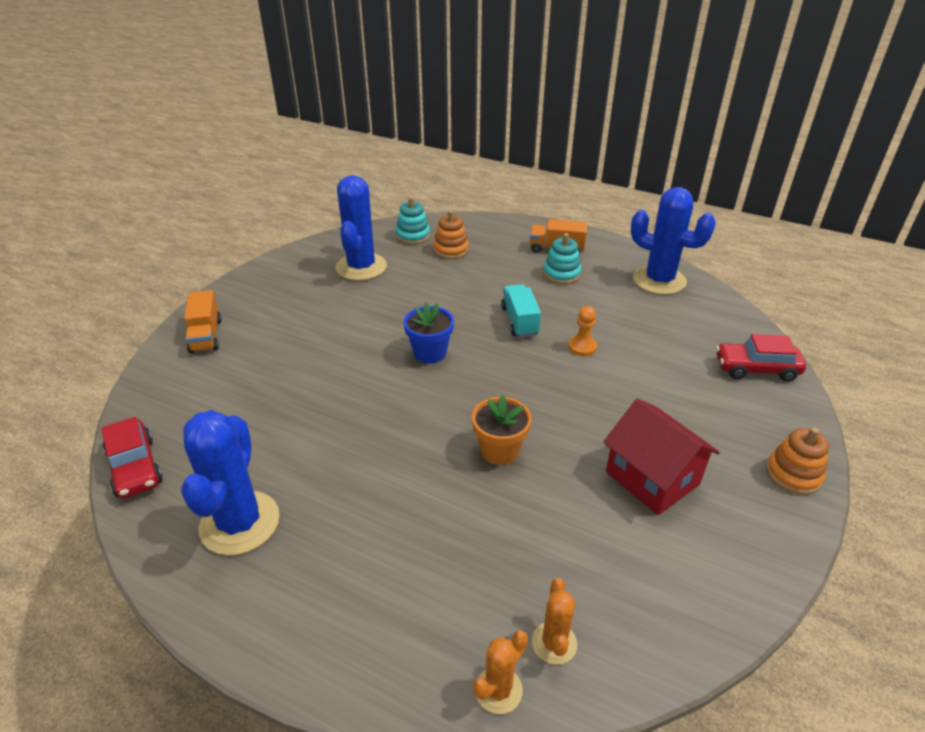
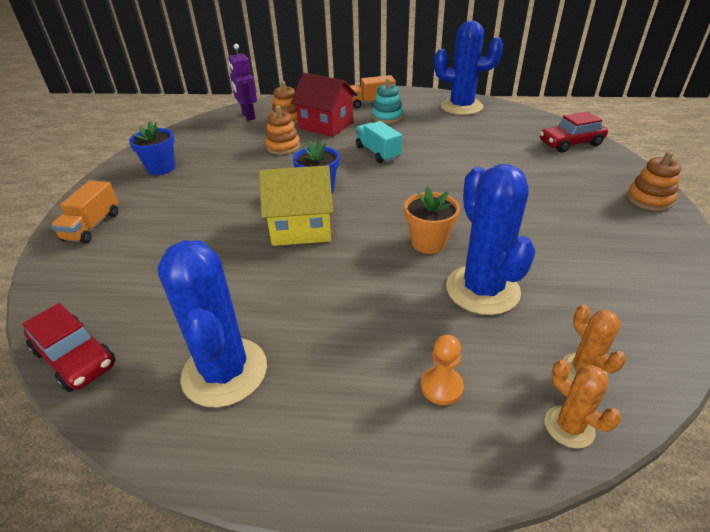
camera: 20 degrees left, 0 degrees up
(206, 335) = (92, 226): orange truck -> orange truck turned 45 degrees clockwise
(295, 283) = (161, 168): none -> blue flower pot
(361, 267) = (216, 145): blue cactus -> blue cactus (482, 289)
(386, 394) = (301, 228): none -> yellow house
(413, 236) = (248, 116): turquoise stacking toy -> purple robot
(425, 287) = (283, 147): none -> orange stacking toy
(498, 690) = (569, 426): orange cactus -> orange cactus turned 60 degrees counterclockwise
(582, 347) = (439, 158): orange pawn -> orange pawn (441, 387)
(652, 478) = (558, 228): red house -> red house (326, 125)

